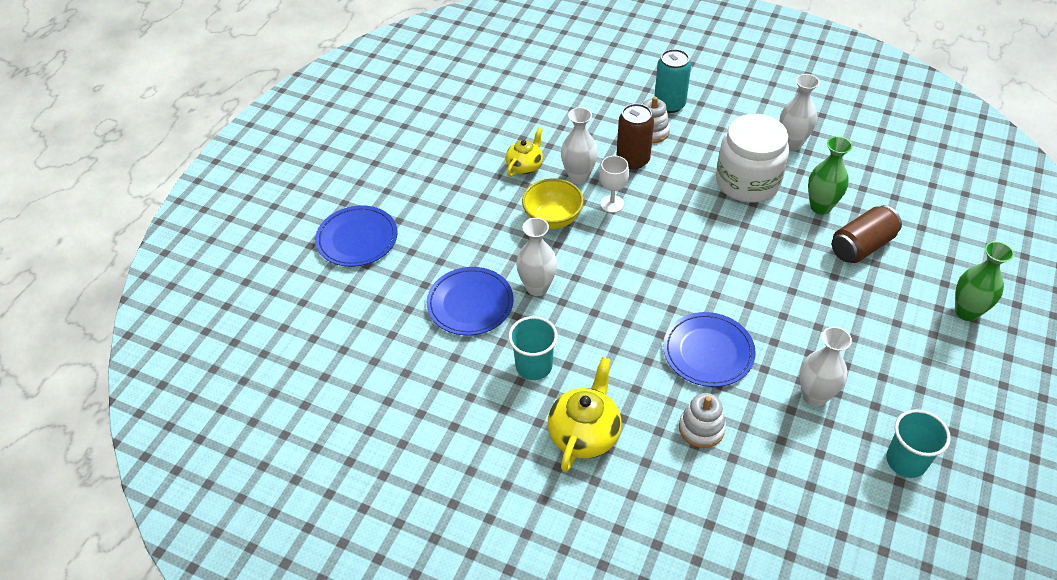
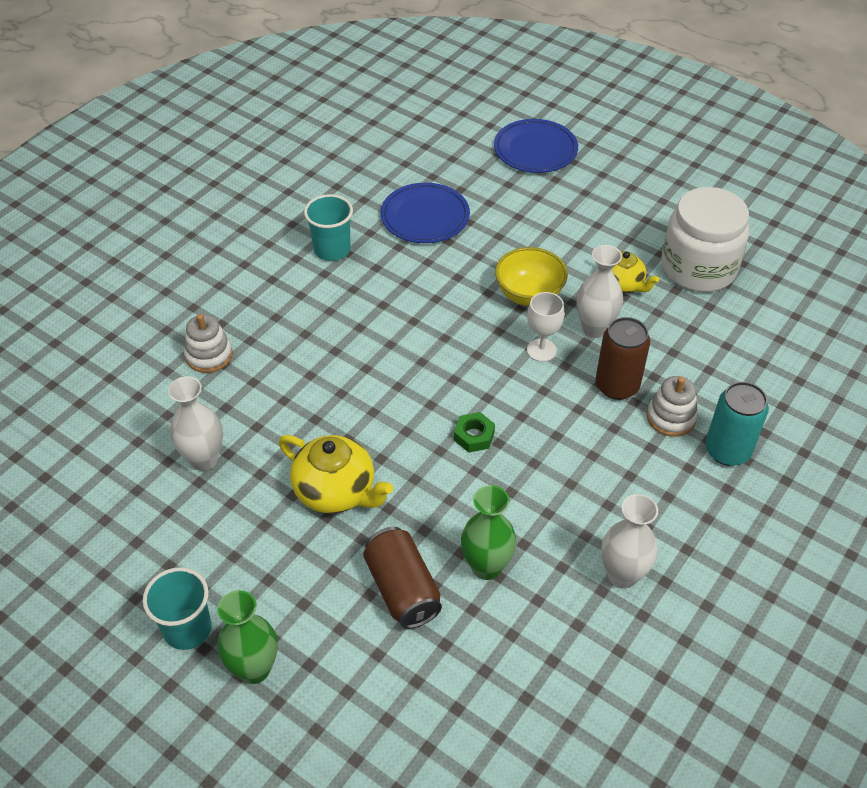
camera: 100 degrees right, 0 degrees up
(537, 287) = (431, 267): white vase -> none
(584, 434) = (242, 271): yellow teapot -> yellow teapot (336, 491)
(708, 352) = (296, 384): blue plate -> none
(713, 230) = (474, 436): none -> green nut
(747, 182) = (552, 496): white jar -> white jar (698, 268)
(906, 461) = (92, 513): turquoise cup -> turquoise cup (187, 629)

